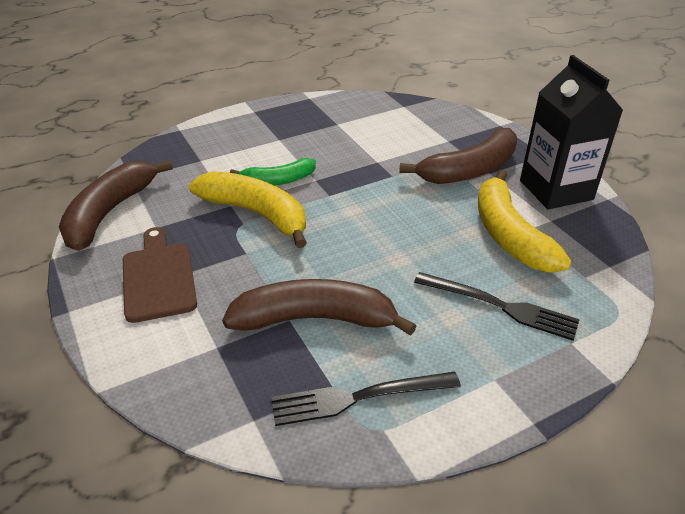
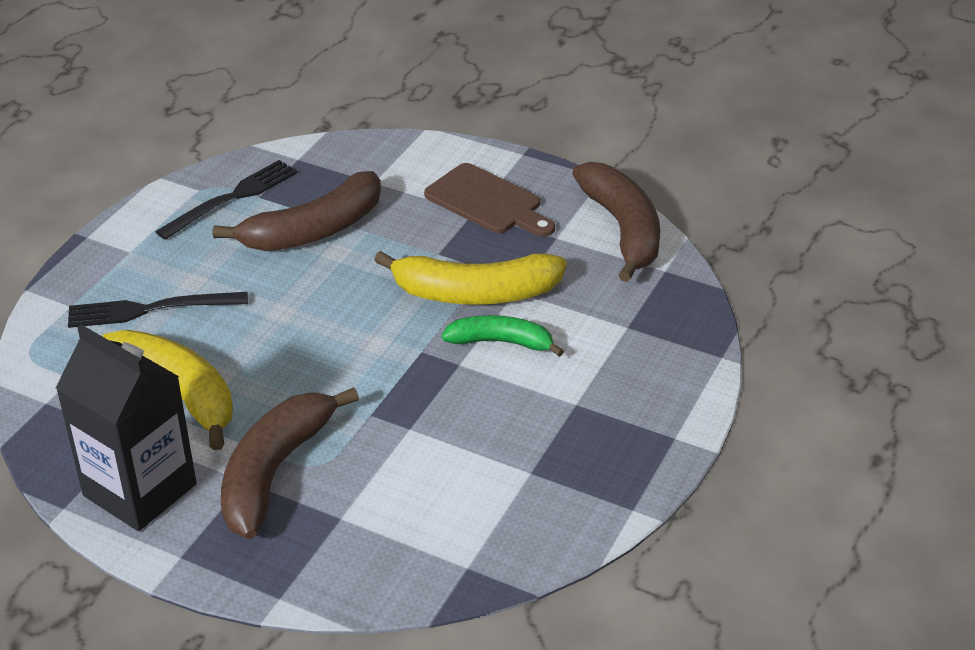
camera: 145 degrees right, 0 degrees up
(278, 180) = (501, 342): green banana -> green banana turned 60 degrees clockwise

